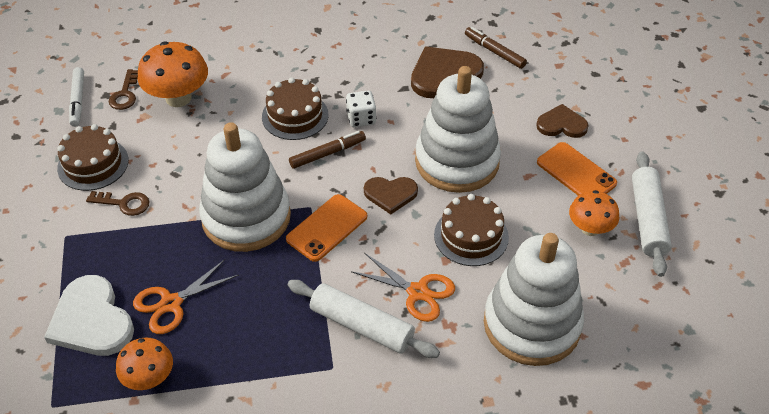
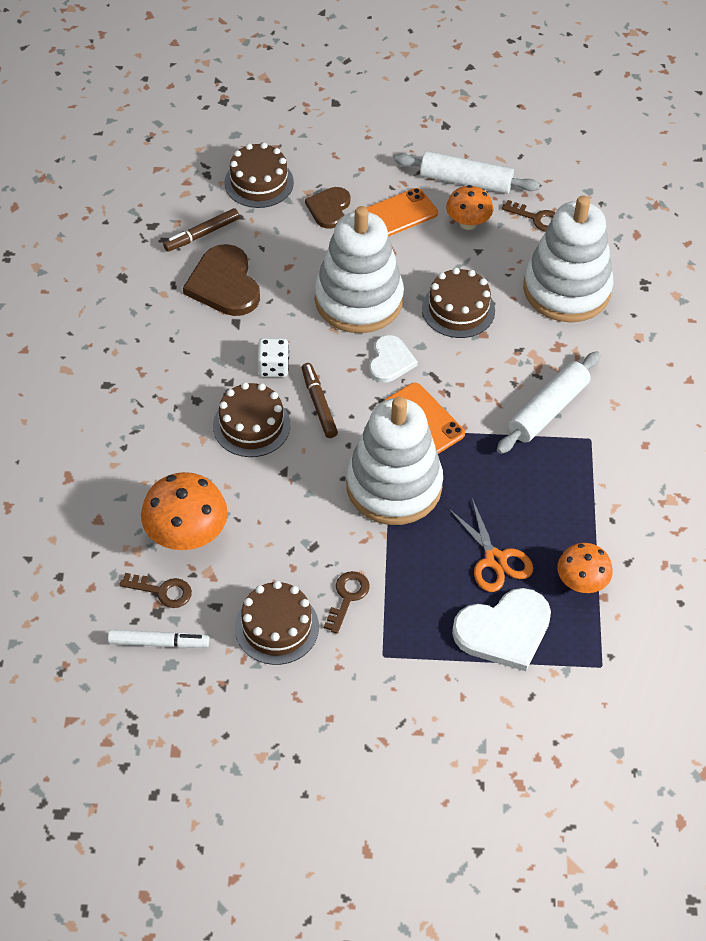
camera: 80 degrees left, 5 degrees up
(390, 194) = (390, 361): brown heart -> white heart
(418, 292) = (517, 362): orange scissors -> none
(571, 75) = (259, 182): none -> brown cake
(624, 286) = (537, 218): none -> brown key

